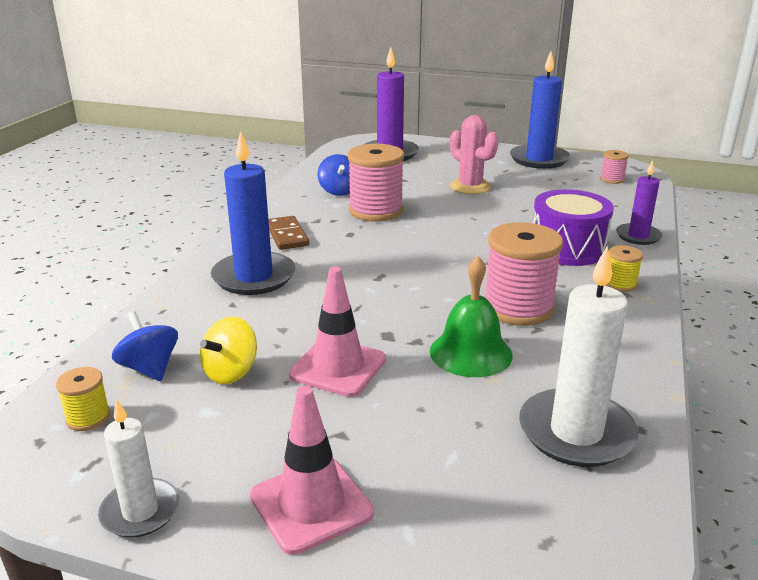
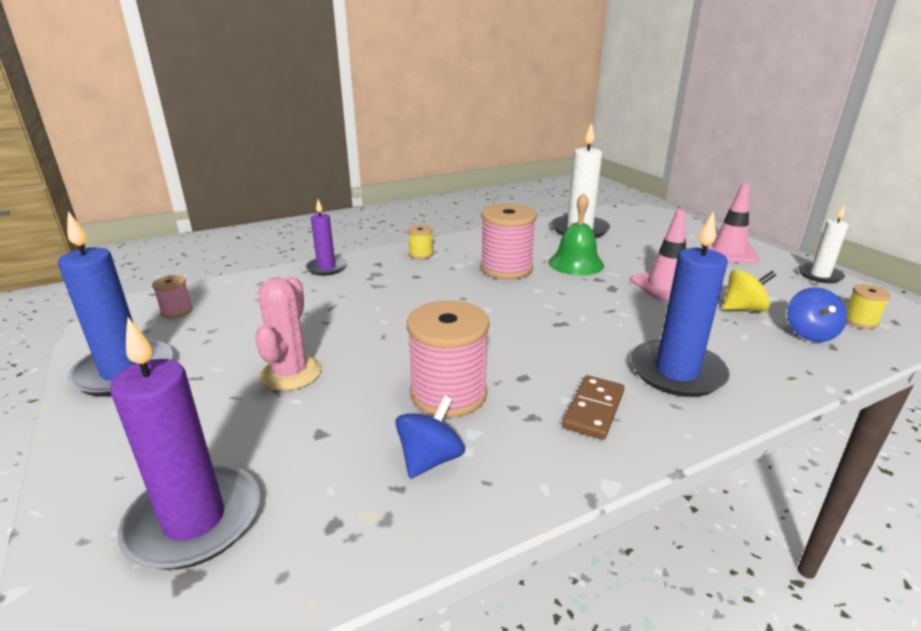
camera: 135 degrees left, 0 degrees up
(567, 248) = (389, 281): purple drum -> none

